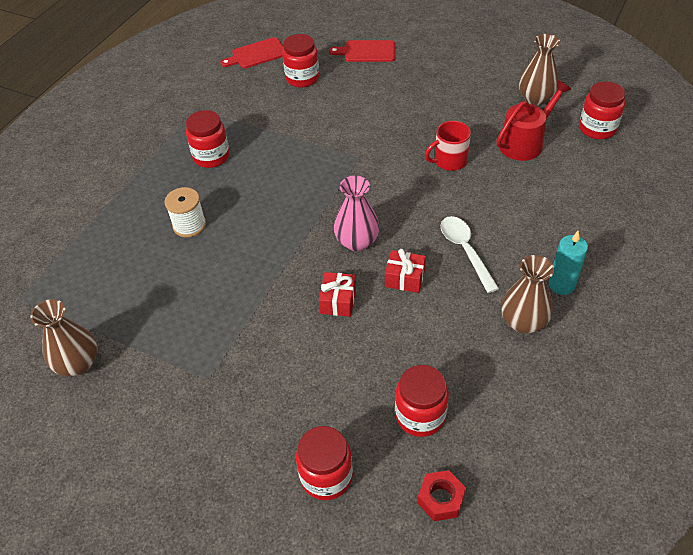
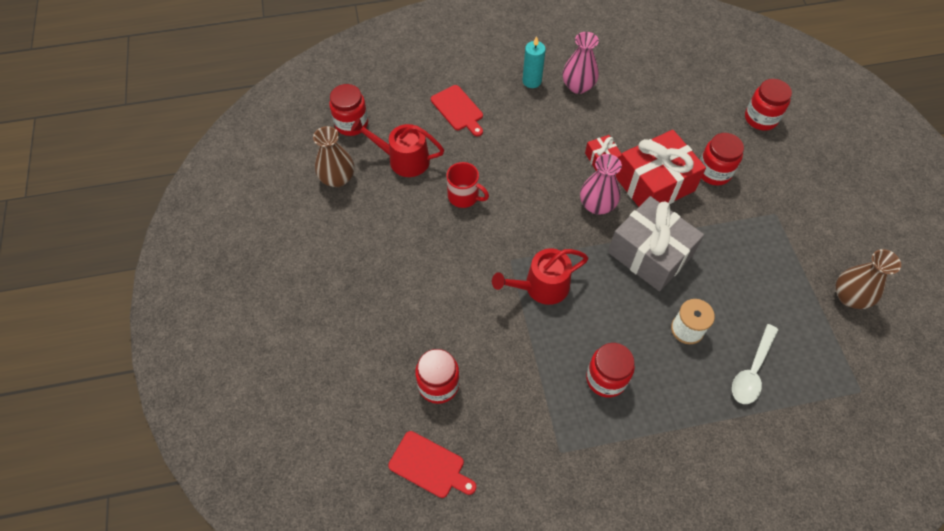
camera: 130 degrees left, 10 degrees up
(273, 246) = (650, 254): none -> grey gift
(317, 162) = (541, 287): none -> red watering can
(338, 301) = (654, 184): red gift -> red gift, size x2.14
(367, 52) = (352, 353): red cutting board -> red cutting board (458, 110)
(420, 415) = (686, 100): red jar -> red jar (714, 172)
(441, 499) = (719, 69): red nut -> none
(465, 251) = (548, 140): white spoon -> white spoon (752, 370)
(523, 322) = (578, 86): brown vase -> pink vase

